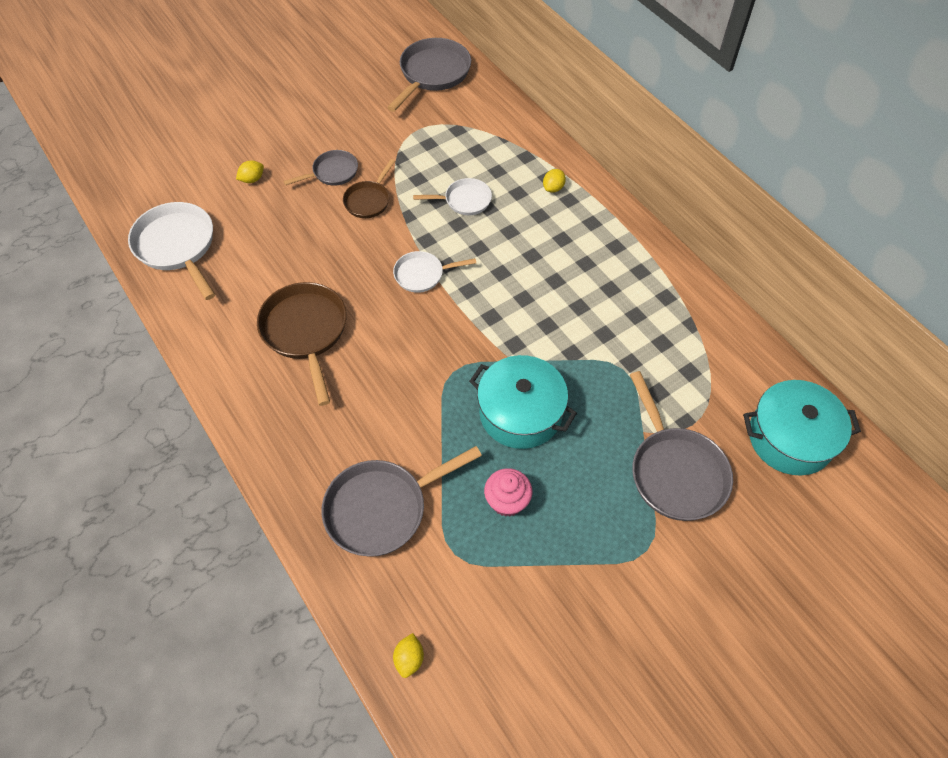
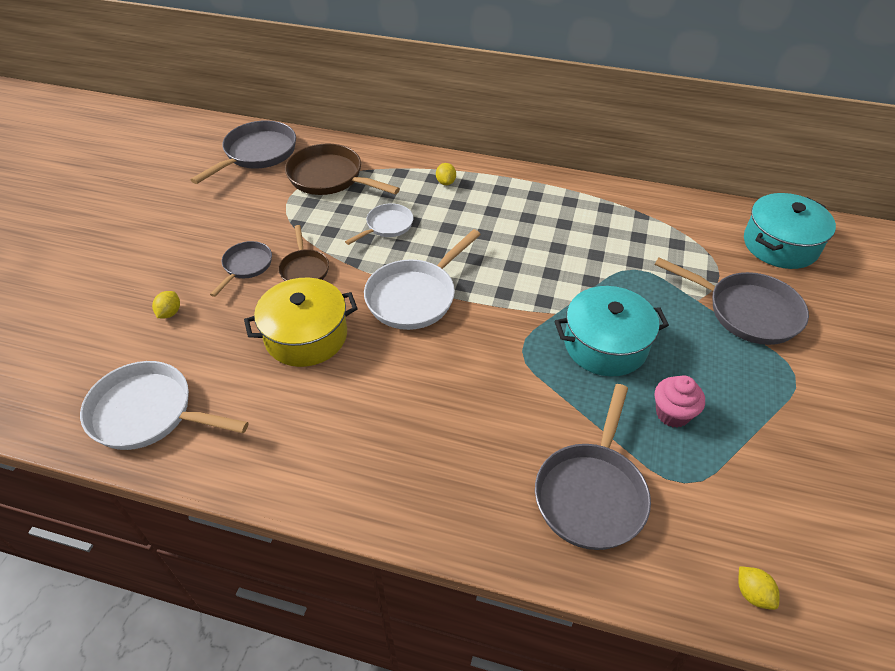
camera: 40 degrees left, 10 degrees down
(306, 332) = (363, 402): brown pan -> brown pan (330, 177)
(318, 256) = (306, 336): none -> yellow pot
(422, 274) = (414, 296): white pan -> white pan, size x1.72
(433, 74) = (257, 154): grey pan -> grey pan turned 45 degrees clockwise

